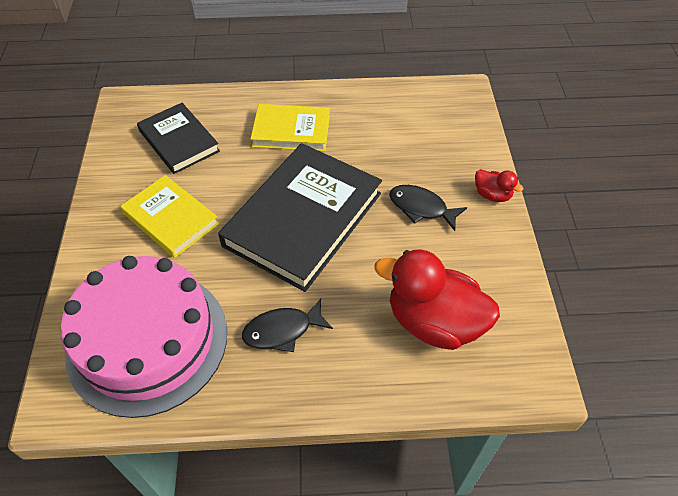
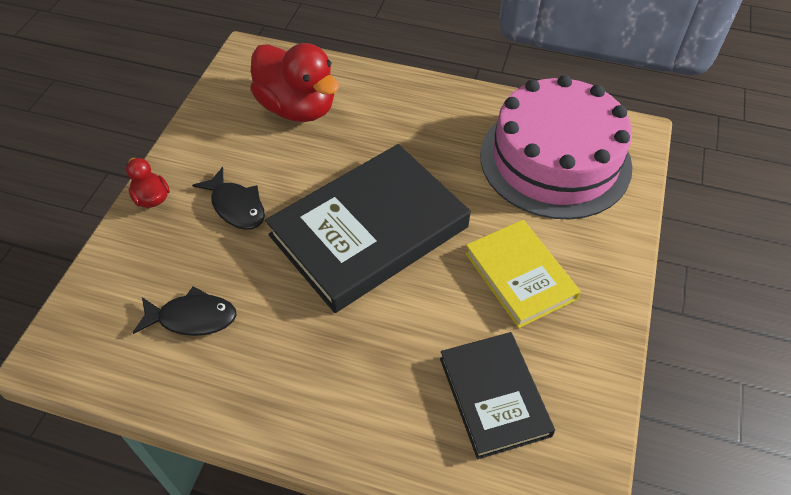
camera: 160 degrees left, 0 degrees up
(282, 330) = (431, 136): black fish -> black fish (192, 318)
(291, 131) = (330, 362): yellow book -> none

